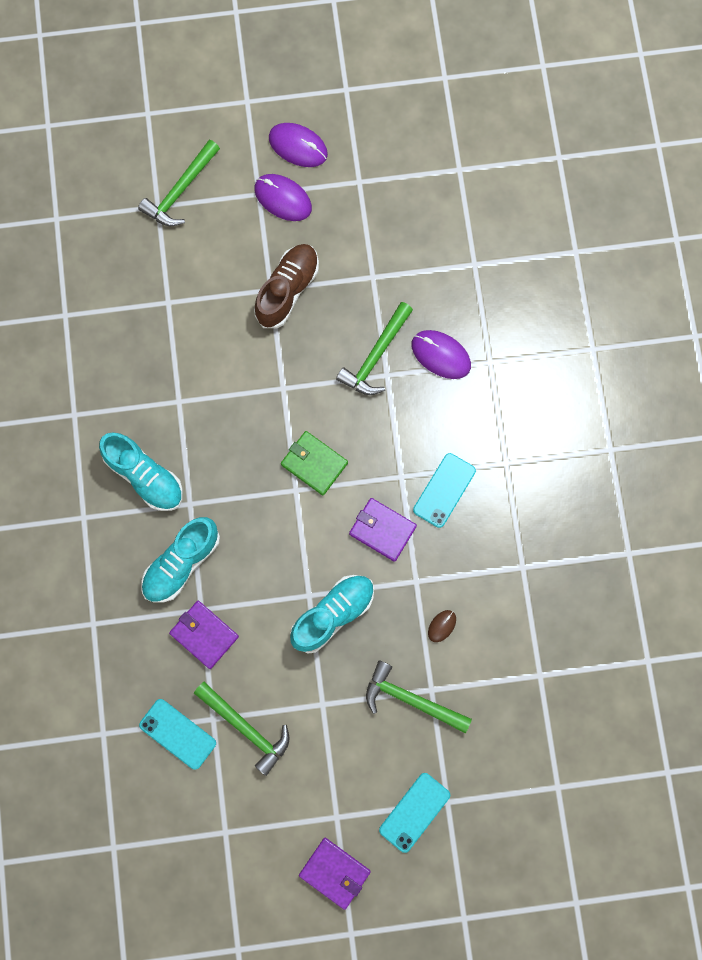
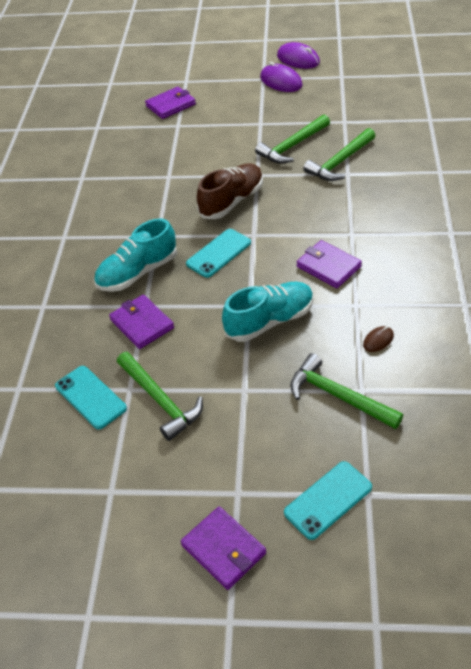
camera: 15 degrees right, 30 degrees down
(145, 476) = (125, 216): turquoise shoe -> none
(149, 261) = (171, 105): none -> purple wallet
(180, 191) = (205, 75): green hammer -> green hammer (292, 146)
(287, 290) = (274, 124): brown shoe -> brown shoe (232, 201)
(314, 464) = (273, 220): green wallet -> none
(441, 355) = (396, 165): purple mouse -> none
(444, 490) = (391, 245): turquoise phone -> turquoise phone (218, 253)

